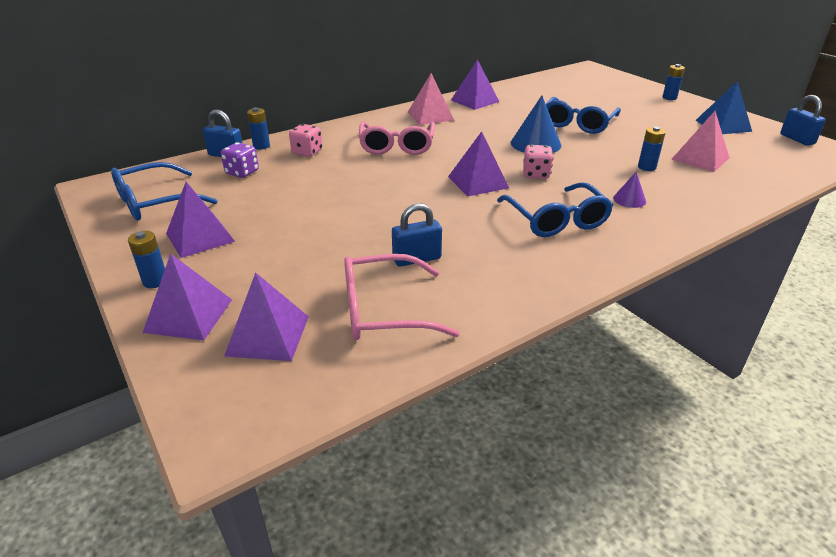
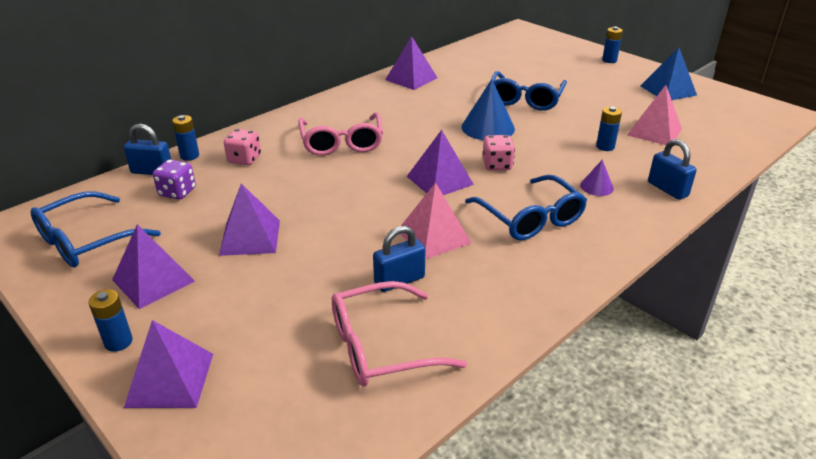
camera: 10 degrees left, 0 degrees up
(267, 335) = (265, 392): purple pyramid -> purple pyramid (250, 237)
(430, 116) = (368, 101): pink pyramid -> pink pyramid (434, 236)
(797, 139) = (740, 101): blue padlock -> blue padlock (667, 189)

